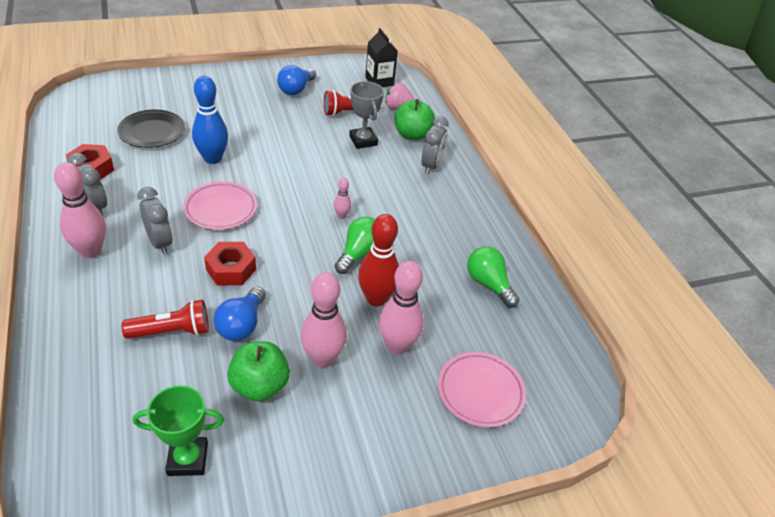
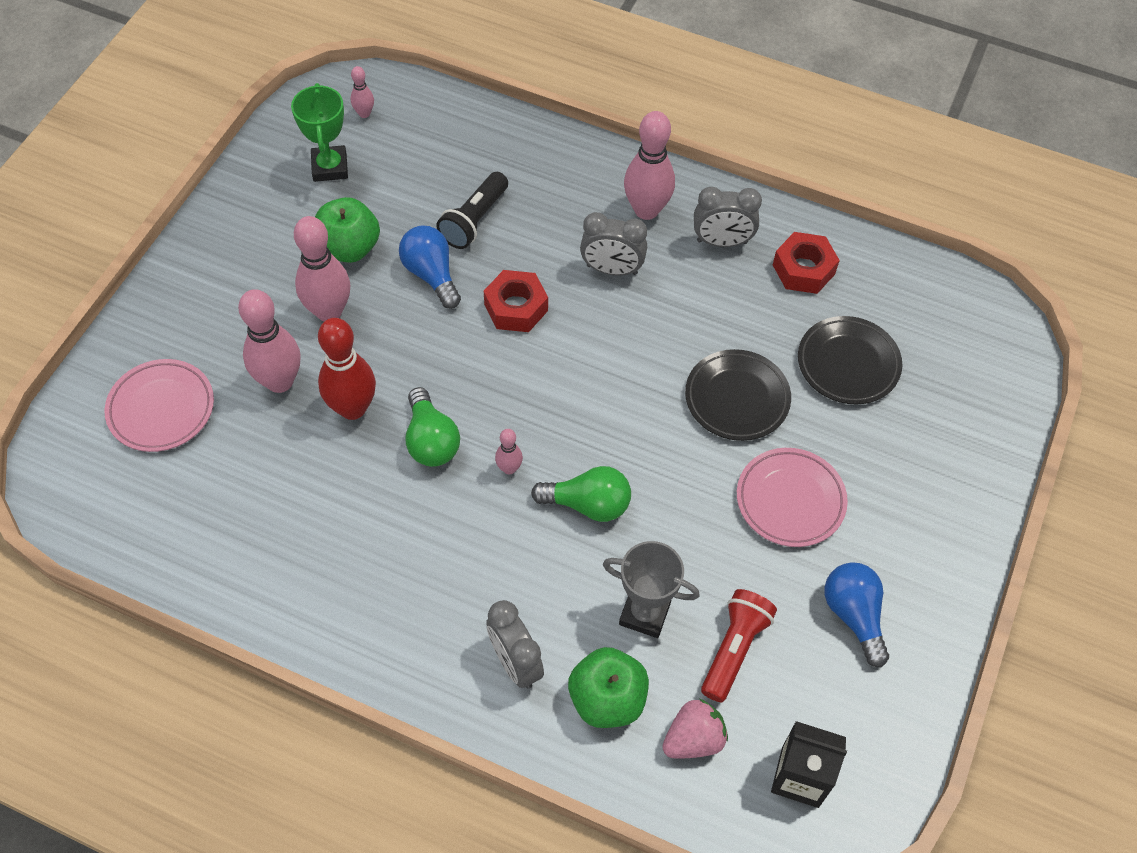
camera: 135 degrees right, 15 degrees up
(102, 481) = (364, 113): none -> pink bowling pin
(172, 331) = (474, 220): red flashlight -> black flashlight
(187, 459) = (330, 167): green trophy -> green trophy turned 45 degrees counterclockwise
(212, 159) = (737, 398): blue bowling pin -> black plate
(221, 209) = (625, 352): pink plate -> pink plate (790, 500)
(488, 284) = (261, 538): green light bulb -> green light bulb (588, 504)

